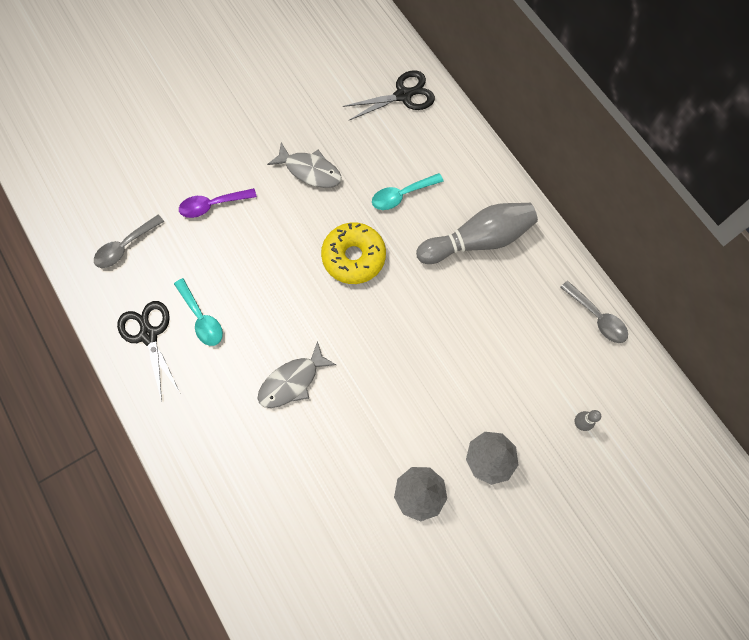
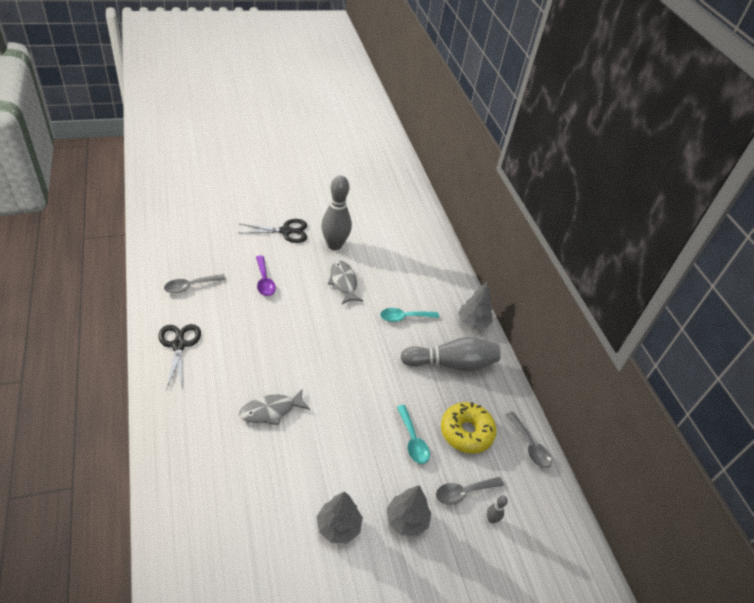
camera: 10 degrees right, 25 degrees down
(201, 318) = (222, 347): turquoise spoon -> turquoise spoon (412, 440)
(212, 205) = (264, 281): purple spoon -> purple spoon turned 105 degrees counterclockwise
(278, 117) = (334, 245): none -> grey bowling pin
(310, 171) = (343, 282): grey fish -> grey fish turned 150 degrees counterclockwise
(353, 257) = (353, 344): yellow donut -> yellow donut (466, 432)
(403, 95) = (428, 259): black scissors -> black scissors (286, 231)
(486, 171) = (473, 322): none -> grey tree
(540, 403) = (463, 492): none -> grey spoon

